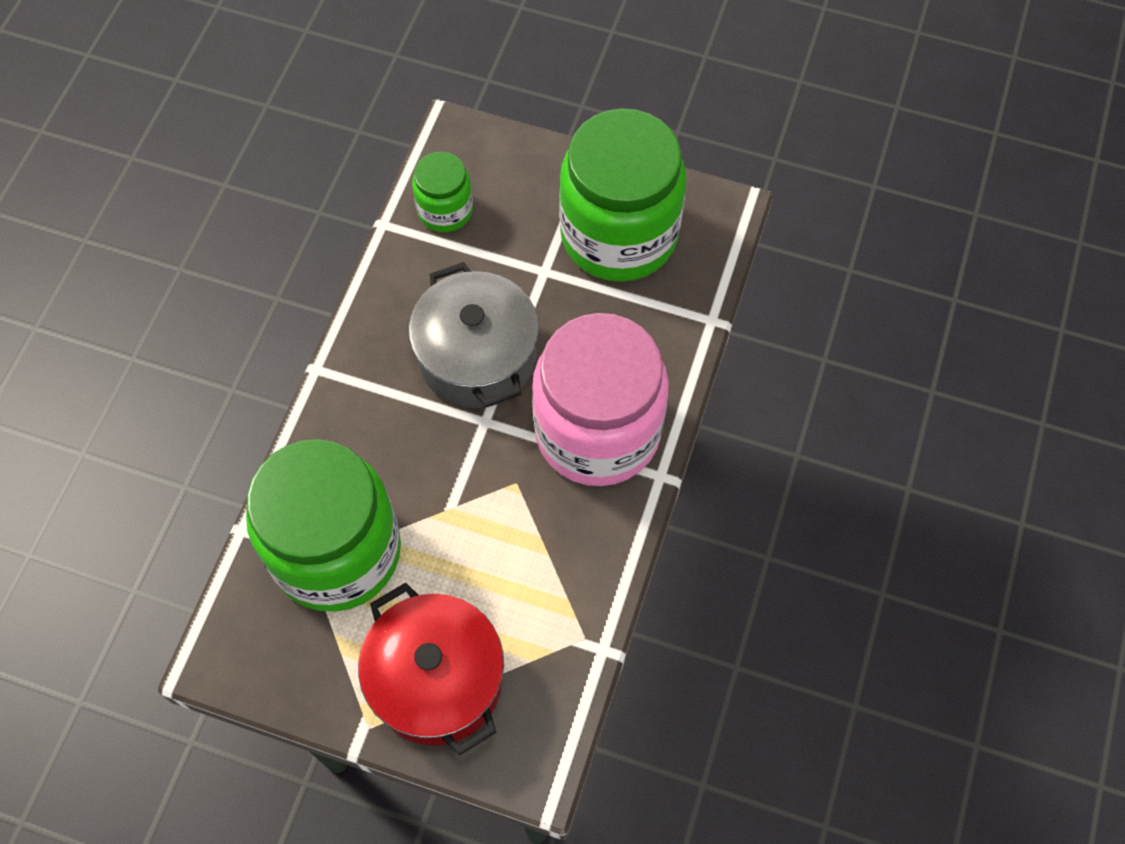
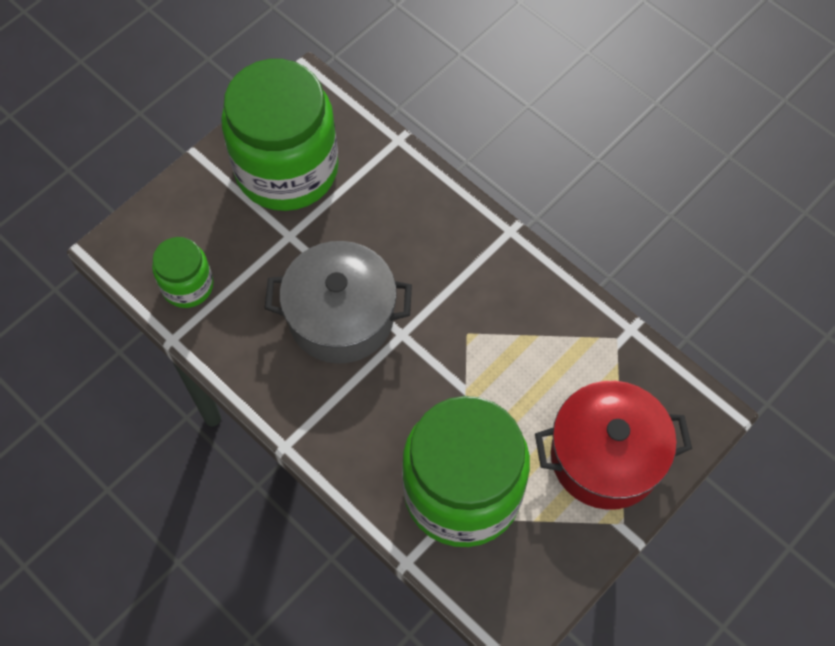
camera: 65 degrees left, 0 degrees up
(597, 431) = (452, 257): pink jar -> none

